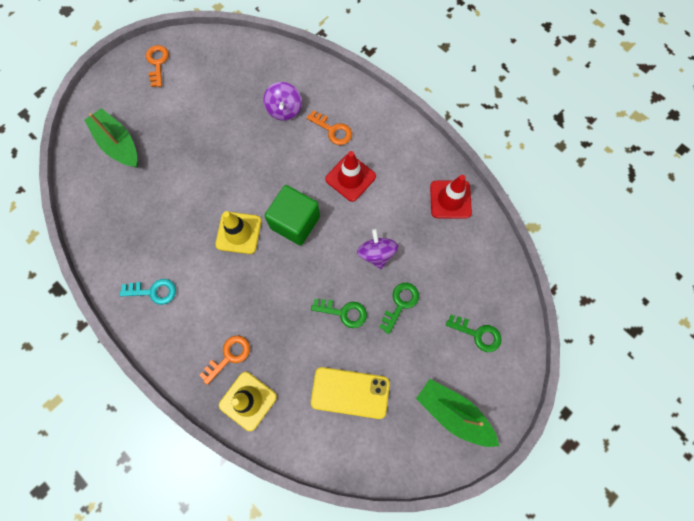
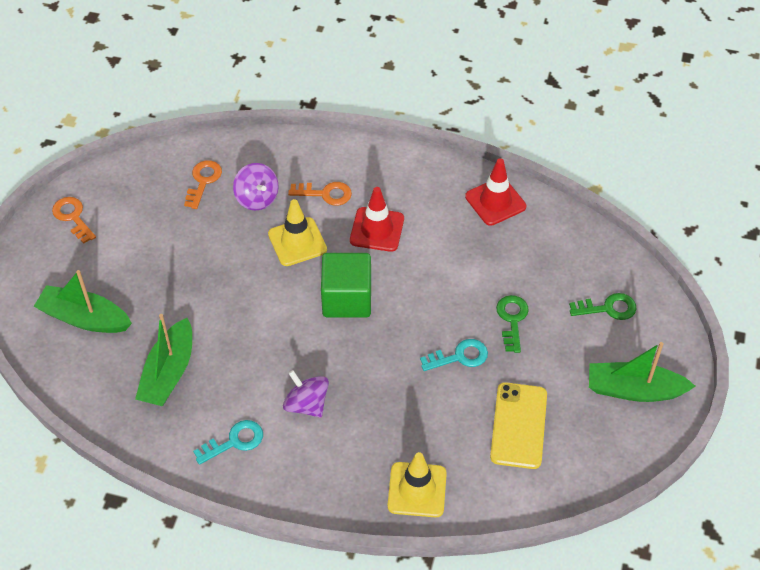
camera: 30 degrees left, 20 degrees down
(144, 215) = (169, 373): none -> green boat
(229, 356) = (366, 459): orange key -> orange key (203, 181)
(238, 233) = (291, 338): yellow traffic cone -> yellow traffic cone (297, 242)
(344, 312) = (460, 356): green key -> turquoise key
(350, 392) = (518, 425): yellow phone -> yellow phone turned 60 degrees counterclockwise
(376, 254) = (455, 286): purple spinning top -> purple spinning top (306, 404)

